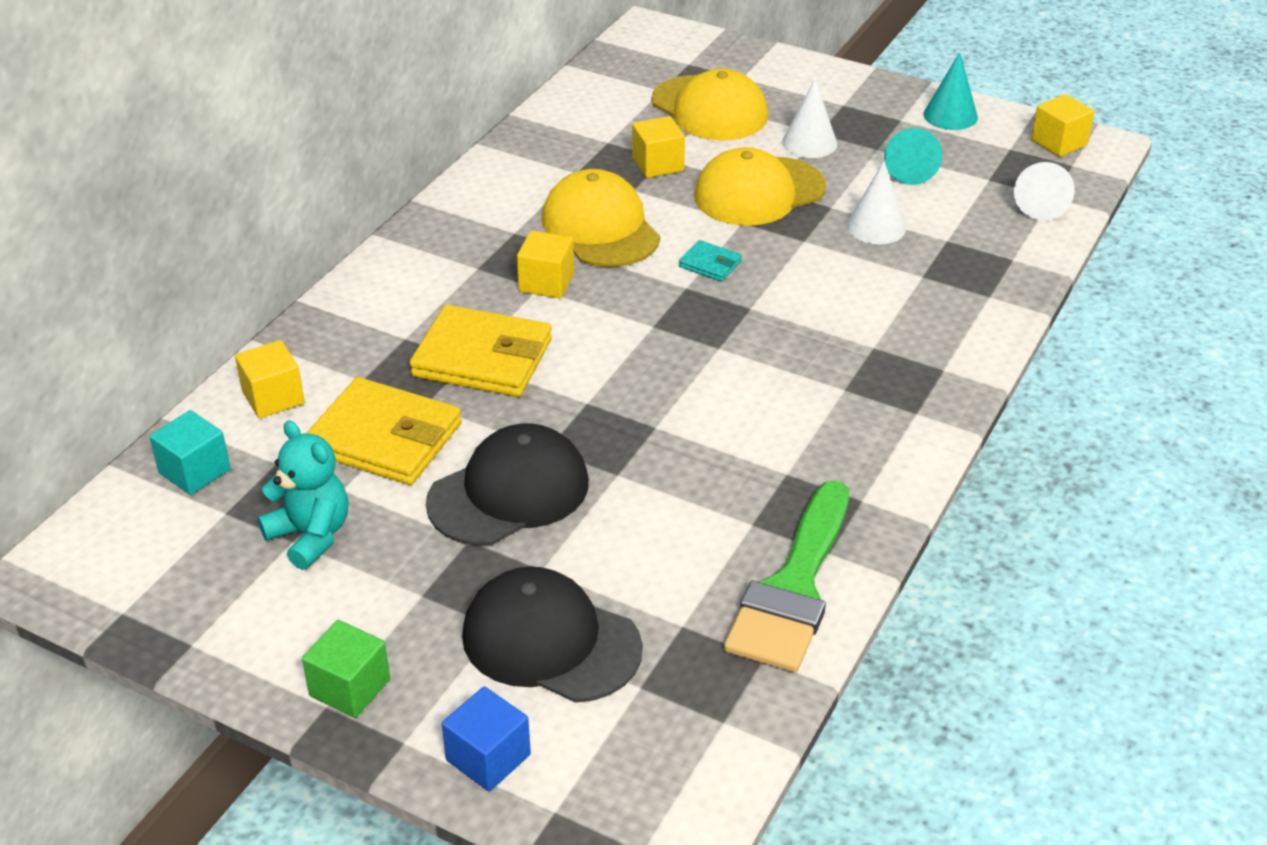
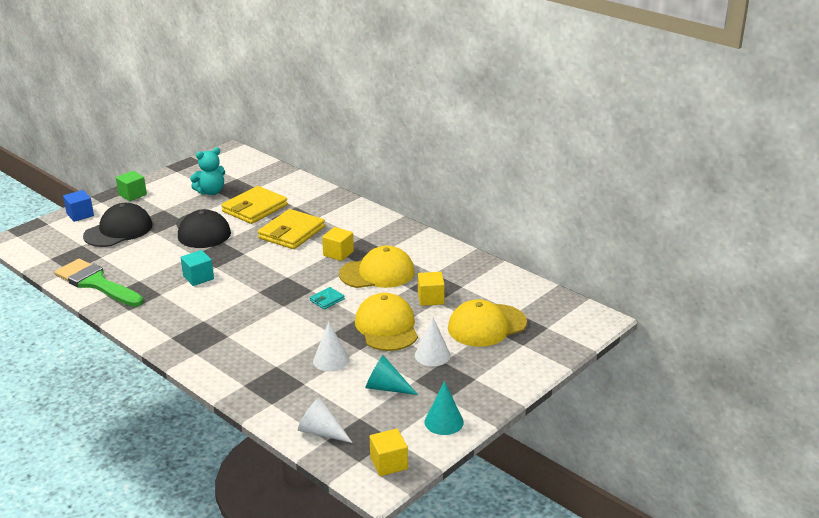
camera: 105 degrees right, 10 degrees down
(195, 471) = (263, 173): turquoise cube -> turquoise cube (198, 277)
(273, 398) = (296, 188): yellow cube -> none

